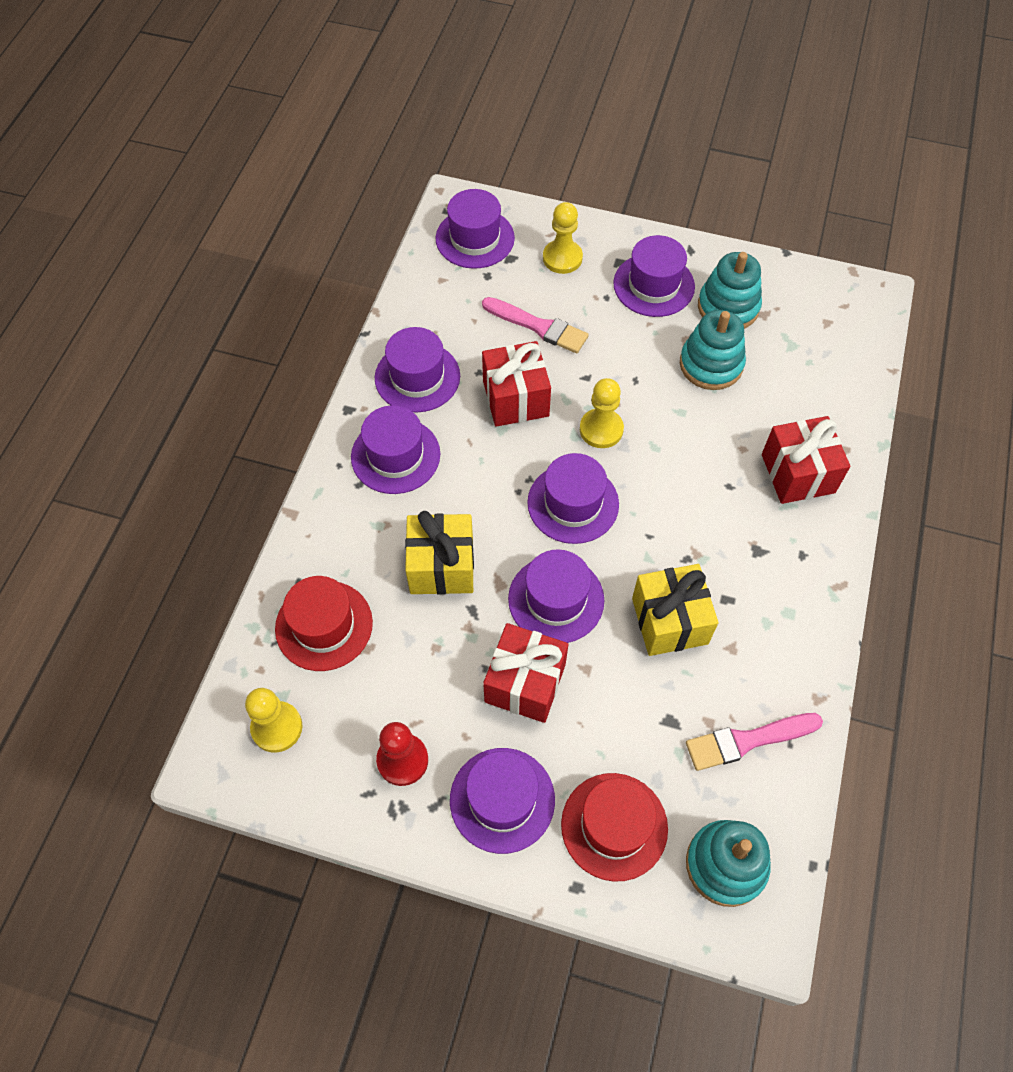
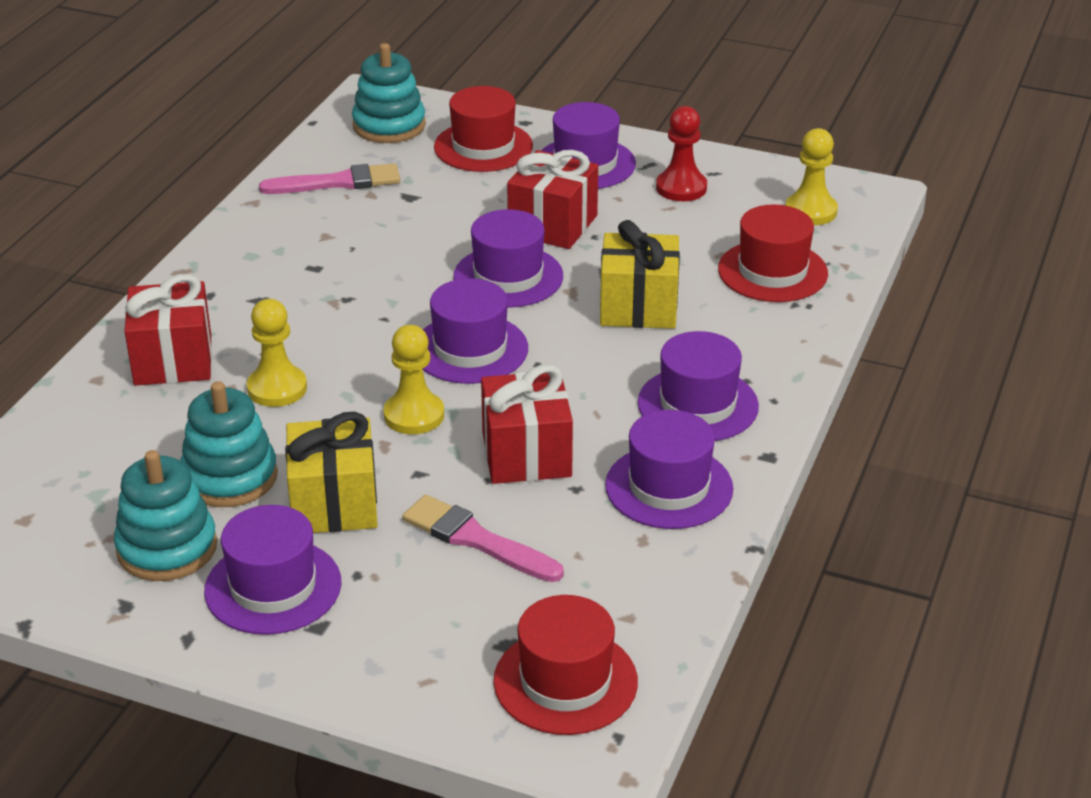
camera: 175 degrees left, 25 degrees down
(475, 238) = (565, 681): purple hat -> red hat
(562, 258) = (415, 638): yellow pawn -> yellow pawn (277, 388)
(669, 621) = (385, 256): yellow gift -> yellow gift (334, 503)

